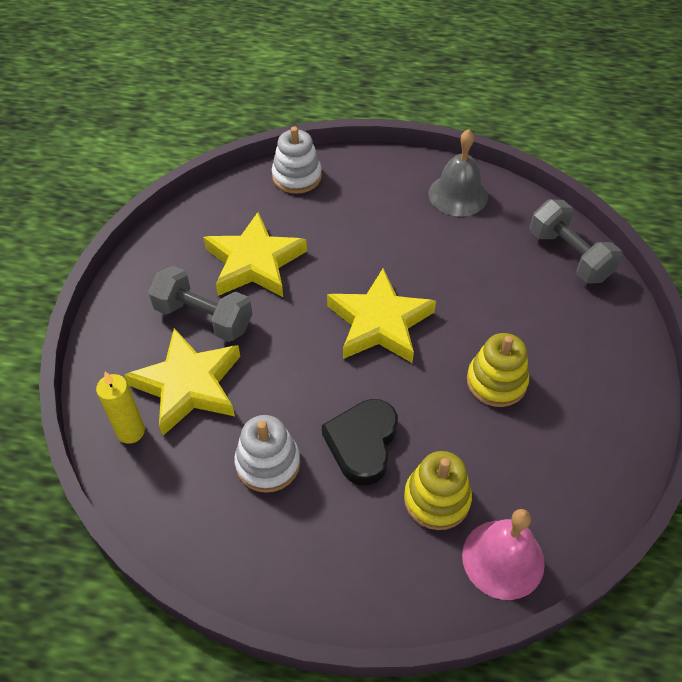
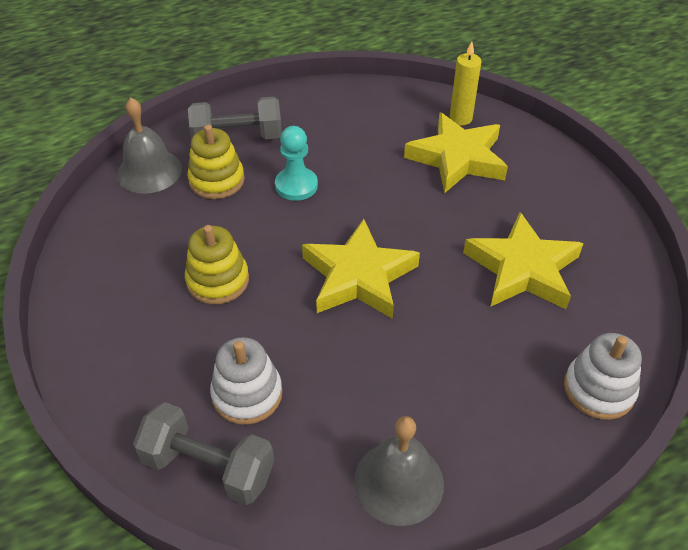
camera: 145 degrees right, 5 degrees down
(203, 318) = (505, 204): grey dumbbell -> grey dumbbell (237, 138)
(268, 463) = (352, 145): white stacking toy -> white stacking toy (247, 394)
(362, 444) = (296, 185): black heart -> turquoise pawn
(503, 559) = (149, 171): pink bell -> grey bell

